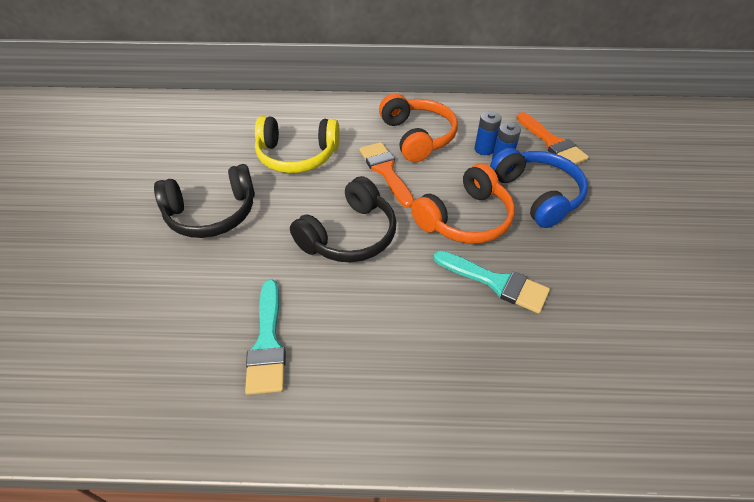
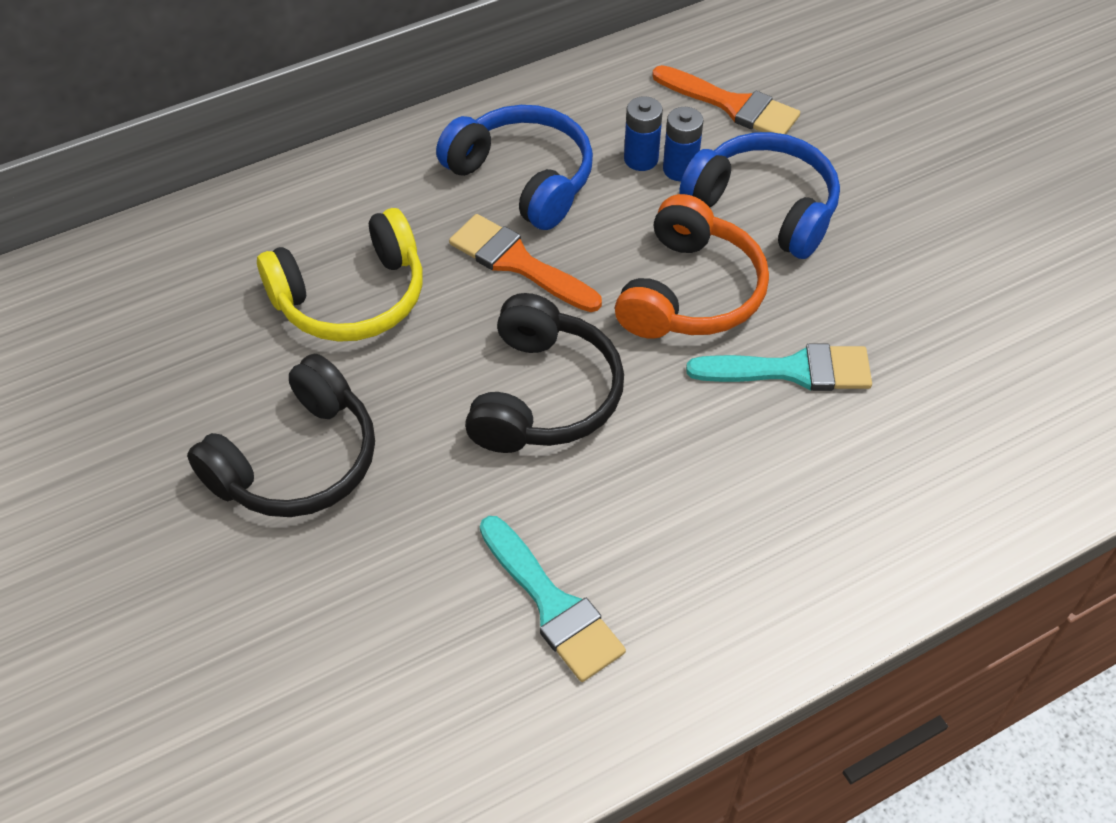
camera: 30 degrees left, 5 degrees up
(417, 137) = (523, 178): orange headphones -> blue headphones

